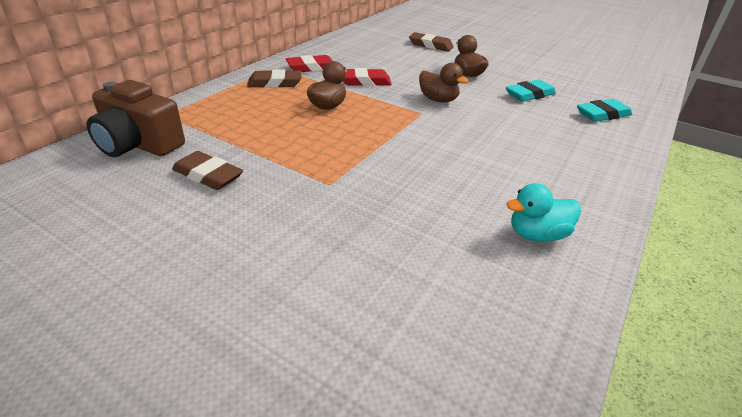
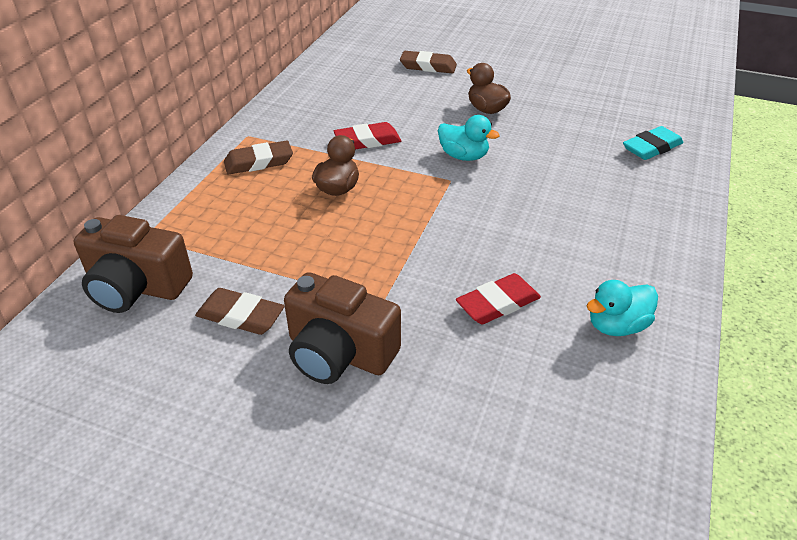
camera: 10 degrees left, 5 degrees up
(275, 214) = (339, 353): none -> brown camera
(312, 67) = (294, 128): red eraser -> red eraser (497, 303)
(438, 100) = (463, 156): brown duck -> turquoise duck
(529, 94) = (565, 130): turquoise eraser -> none

